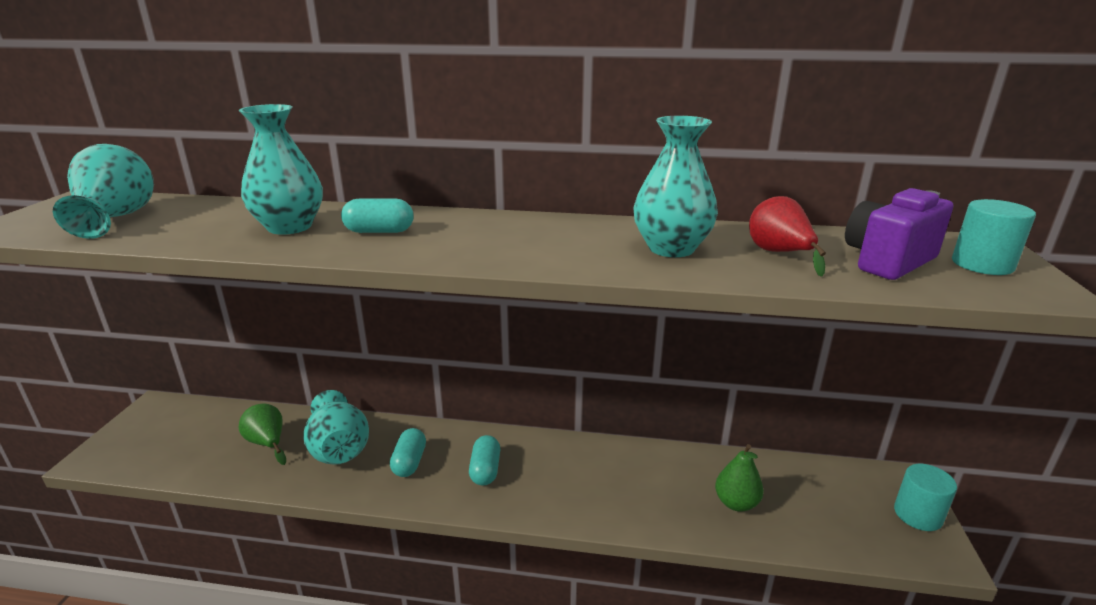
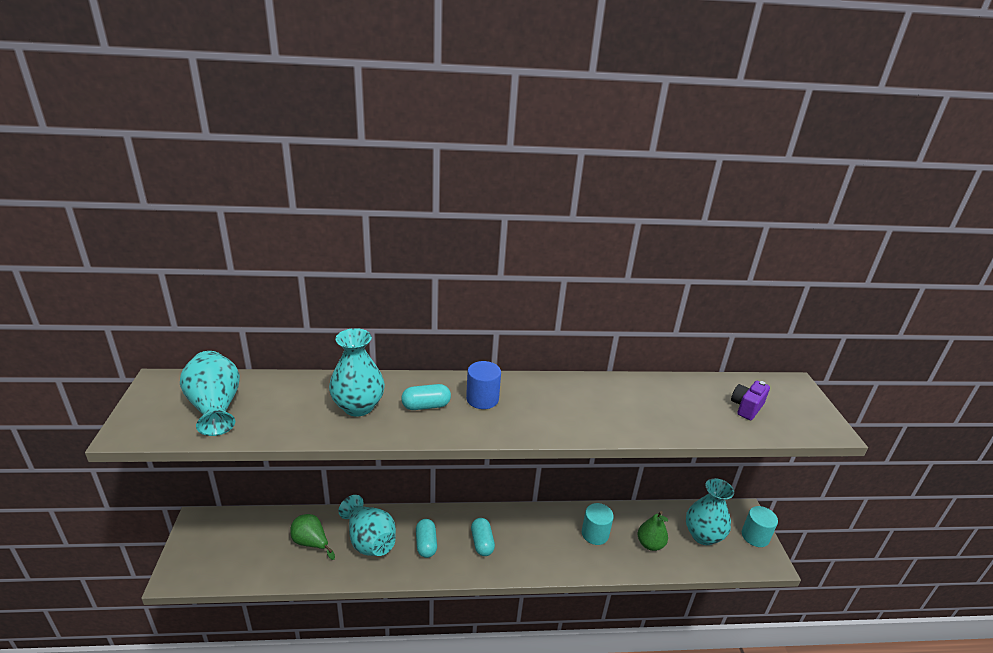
camera: 15 degrees left, 5 degrees up
(463, 230) = (482, 399): none -> blue cylinder
(671, 248) = (622, 407): turquoise vase -> turquoise vase (703, 535)
(779, 254) = (686, 406): red pear -> none
(887, 261) = (746, 408): purple camera -> purple camera, size x0.66
(982, 264) = (796, 406): turquoise cylinder -> turquoise cylinder (595, 534)

